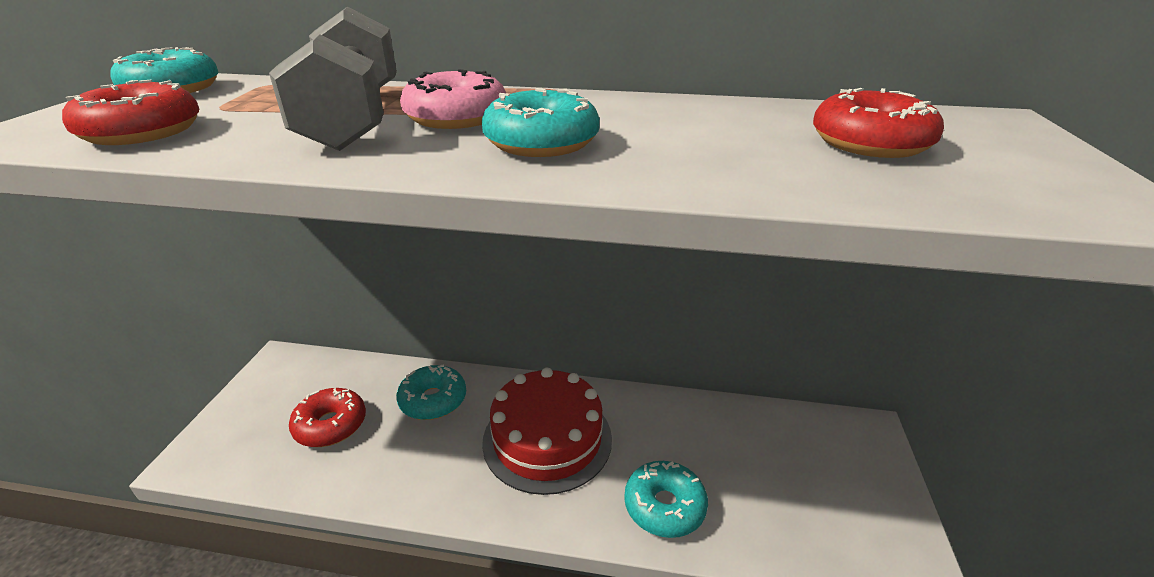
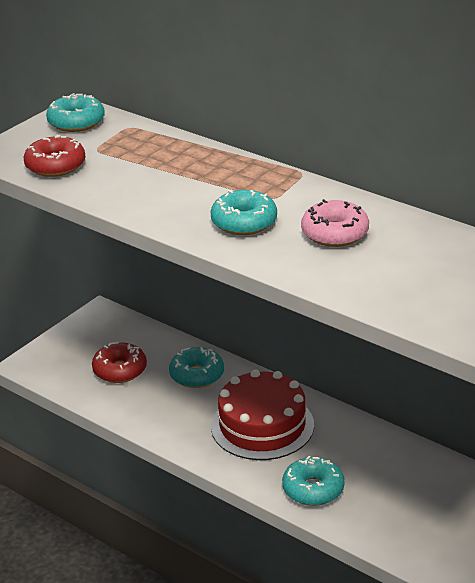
camera: 30 degrees right, 0 degrees up
(353, 118) = (162, 177): grey dumbbell -> none
(456, 117) = (217, 189): pink donut -> pink donut (335, 233)
(870, 143) = (421, 267): red donut -> none

